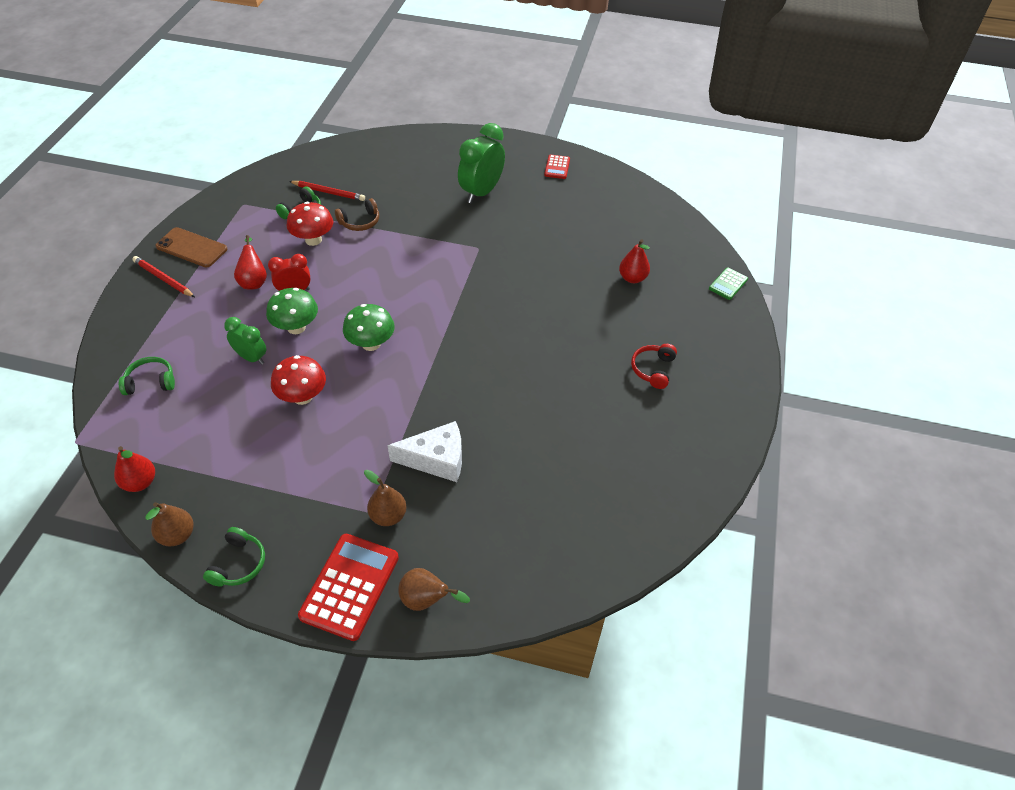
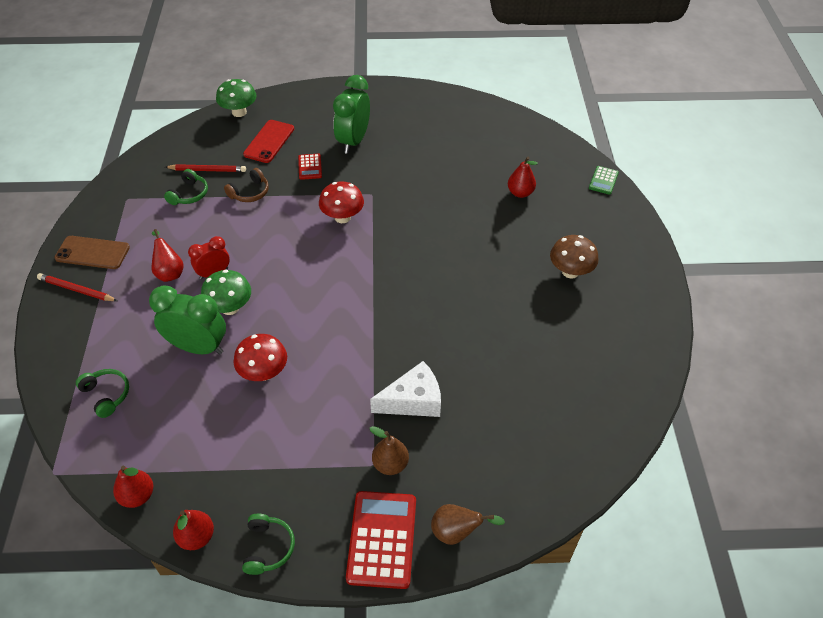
camera: 15 degrees left, 0 degrees up
(150, 382) = (106, 395): green headphones -> green headphones turned 75 degrees clockwise
(177, 535) = (196, 537): brown pear -> red pear
(251, 357) = (198, 347): green clock -> green clock, size x1.69
(313, 240) = (211, 219): red mushroom -> red mushroom (342, 217)
(371, 344) = (308, 307): green mushroom -> green mushroom (239, 112)
(398, 177) = (269, 141): none -> red phone
(557, 167) = (413, 104): red calculator -> red calculator (310, 167)
(653, 369) = (570, 271): red headphones -> brown mushroom

